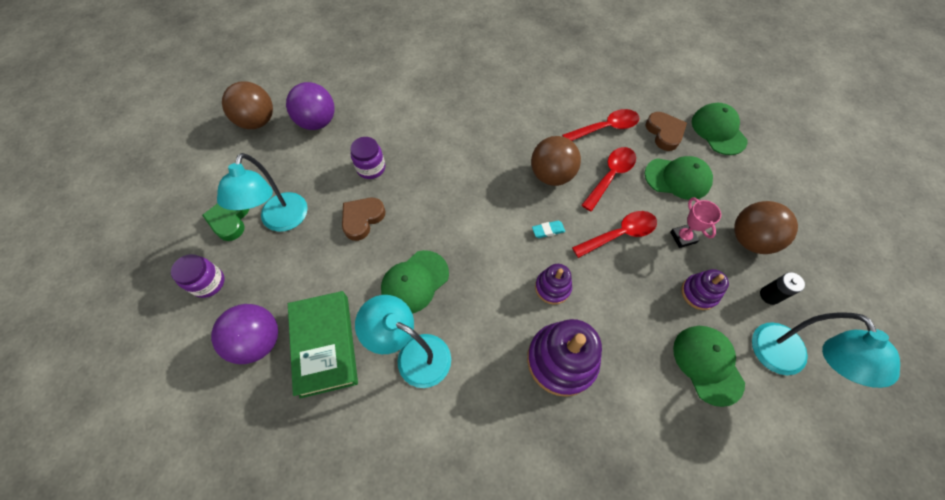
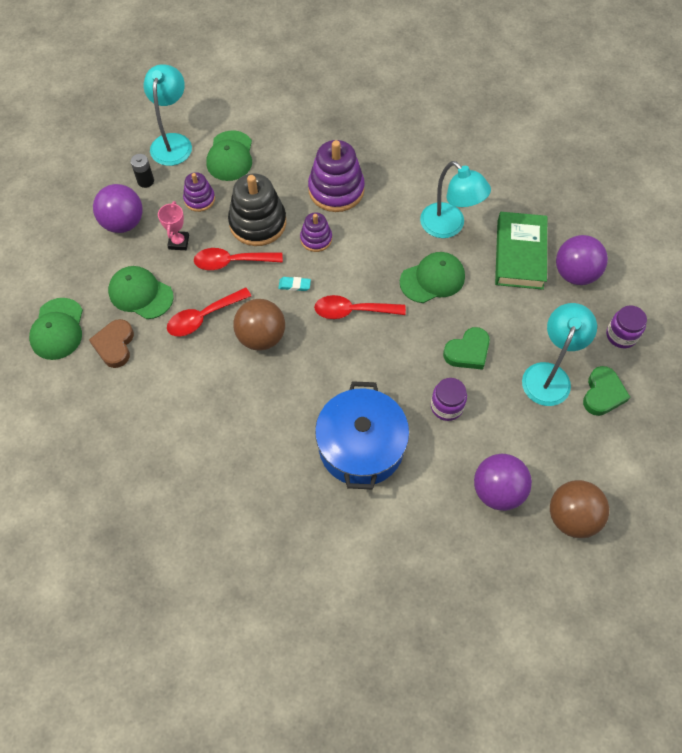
camera: 160 degrees left, 0 degrees up
(362, 219) = (468, 351): brown heart -> green heart
(432, 121) = (361, 446): none -> blue pot
(605, 128) = (172, 372): red spoon -> red spoon (352, 311)
(622, 285) = (258, 223): none -> black stacking toy
(749, 239) = (123, 223): brown ball -> purple ball

